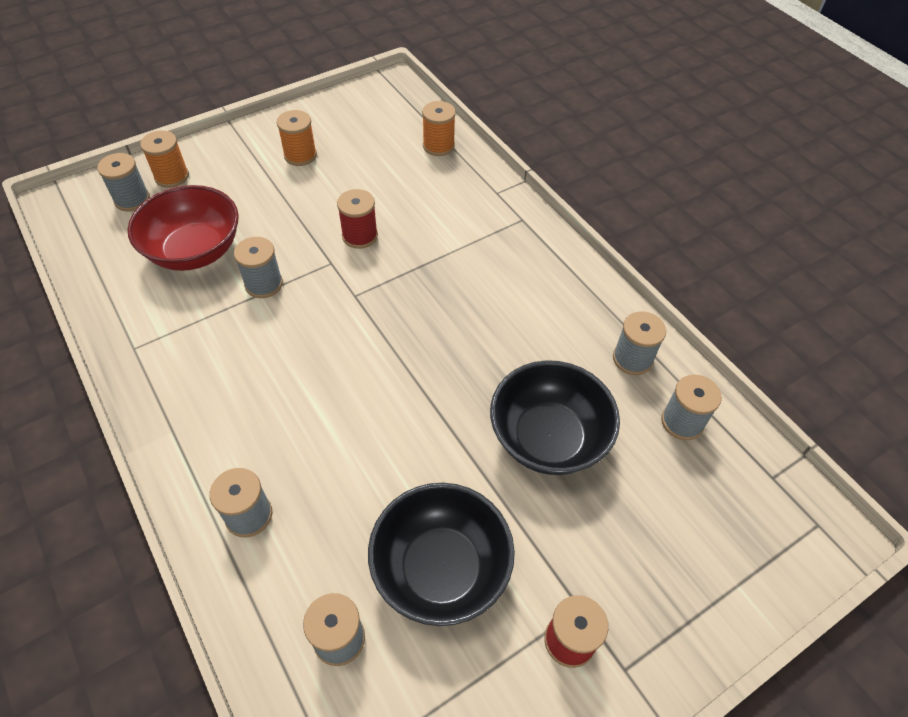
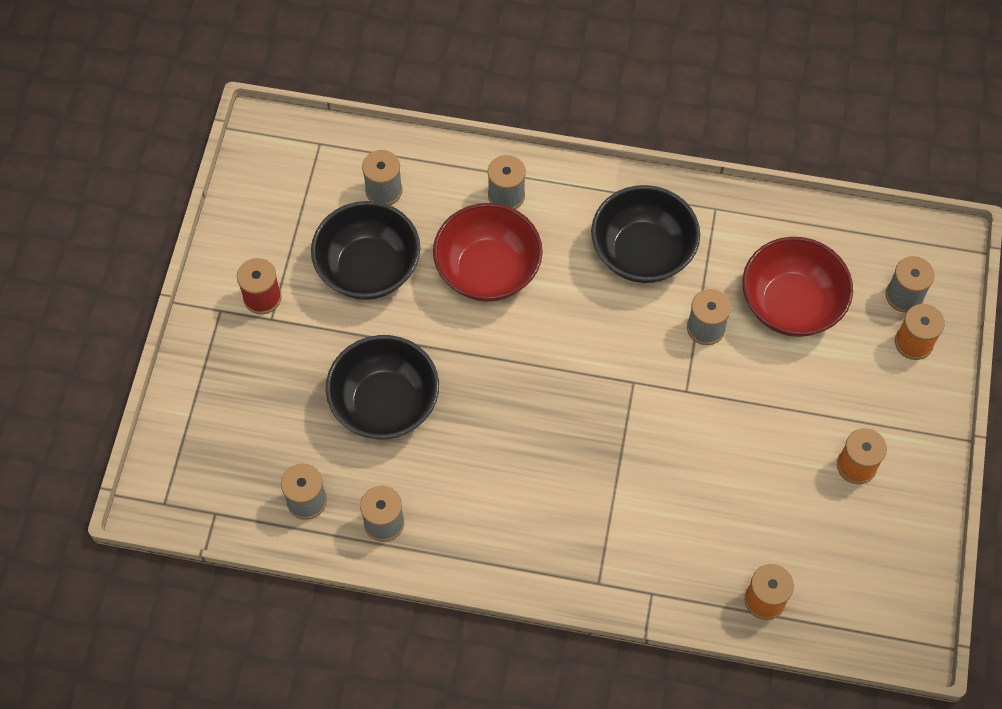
camera: 135 degrees right, 10 degrees up
(224, 367) = (642, 252): none -> black bowl
(347, 465) = (488, 270): none -> red bowl
(360, 236) = (698, 435): red spool -> none

